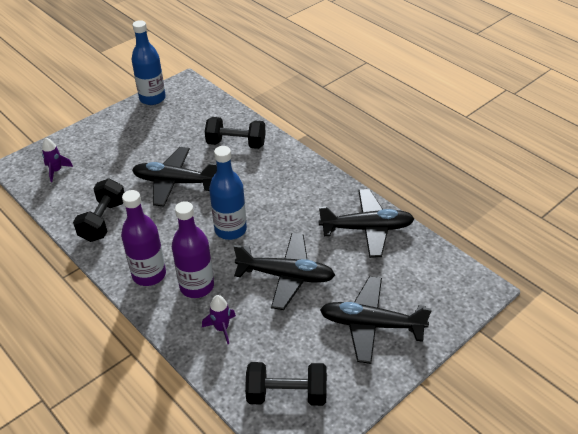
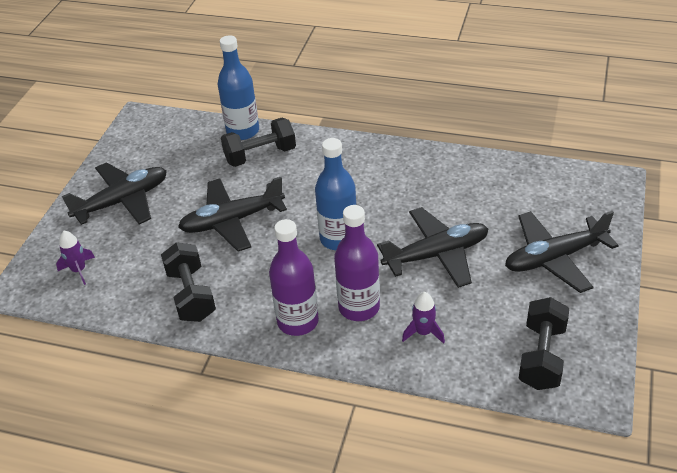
camera: 30 degrees left, 0 degrees up
(152, 98) = (117, 148): blue bottle -> blue bottle (243, 131)
(286, 394) = (541, 356): black dumbbell -> black dumbbell turned 45 degrees counterclockwise
(367, 229) = (468, 177): black plane -> black plane (122, 201)

